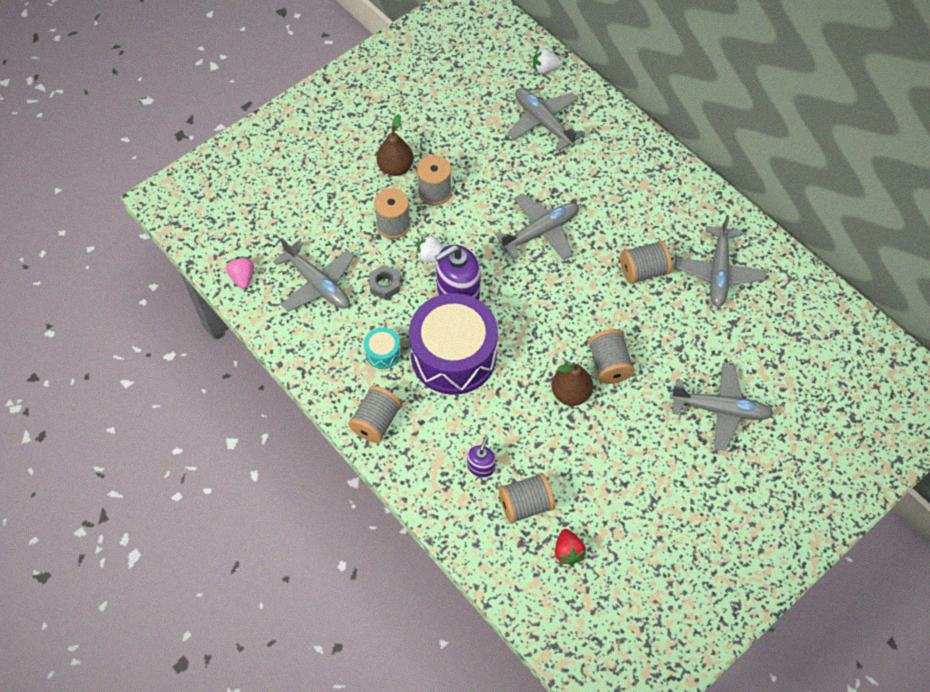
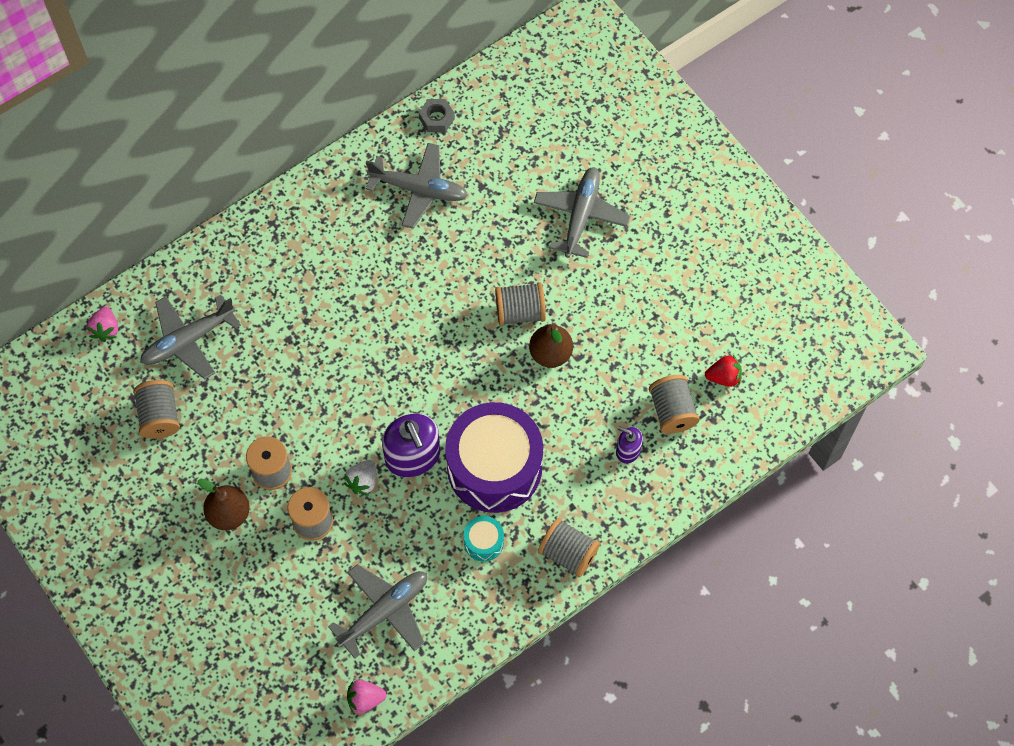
camera: 85 degrees left, 5 degrees up
(384, 285) = (395, 535): grey nut -> grey nut (436, 118)
(540, 232) = (344, 360): grey plane -> none
(545, 69) = (106, 329): white strawberry -> pink strawberry
(643, 271) = (409, 262): grey spool -> grey spool (160, 416)

